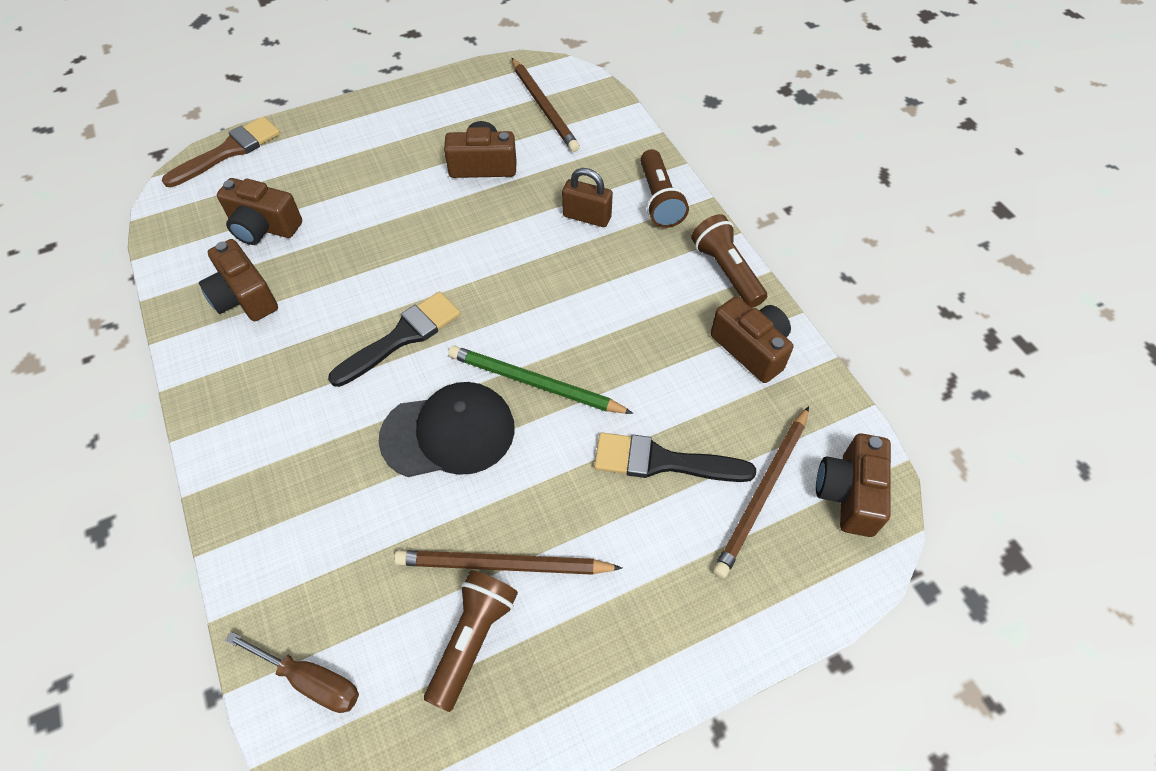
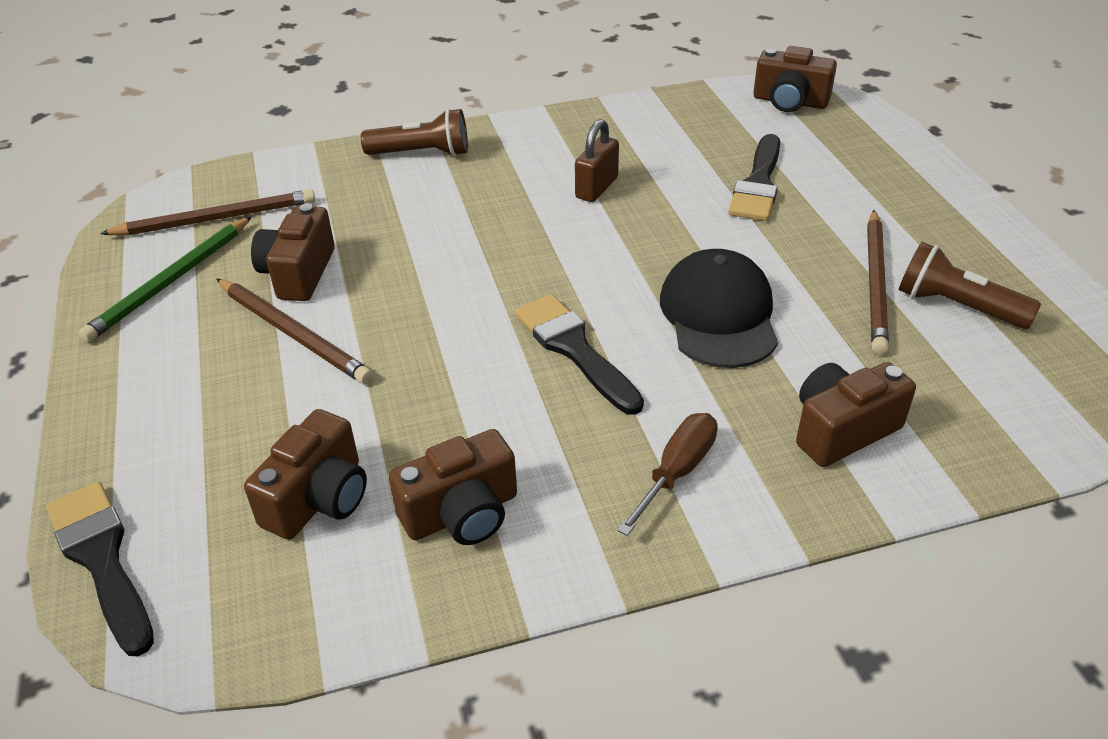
camera: 80 degrees left, 15 degrees down
(229, 151) = (102, 559): brown brush -> black brush
(311, 680) = (1025, 420): brown screwdriver -> brown screwdriver (677, 472)
(535, 383) = (659, 252): green pencil -> green pencil (171, 281)
(586, 217) = (427, 201): brown padlock -> brown padlock (596, 188)
(726, 271) = (537, 126): brown flashlight -> none
(751, 349) = (635, 125): brown camera -> brown camera (842, 430)
(763, 493) = (790, 138): brown pencil -> brown pencil (293, 333)

